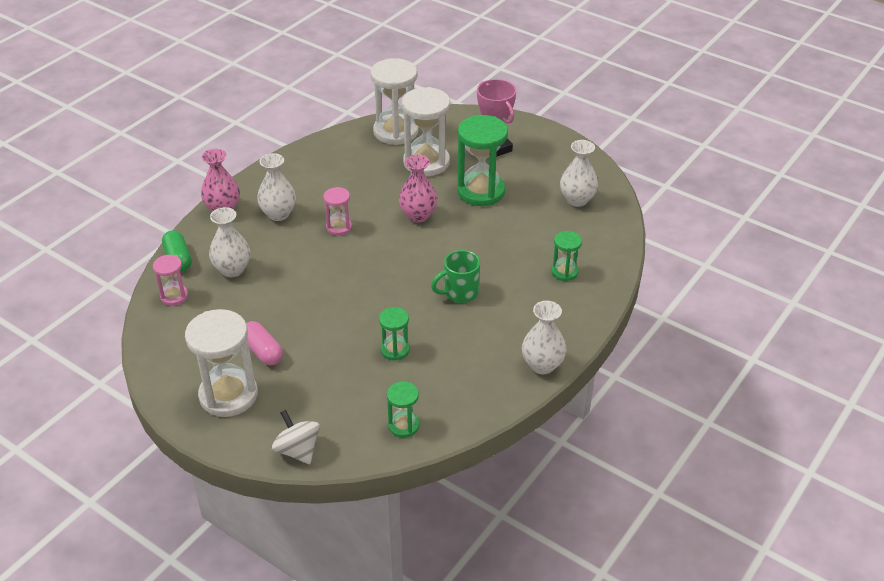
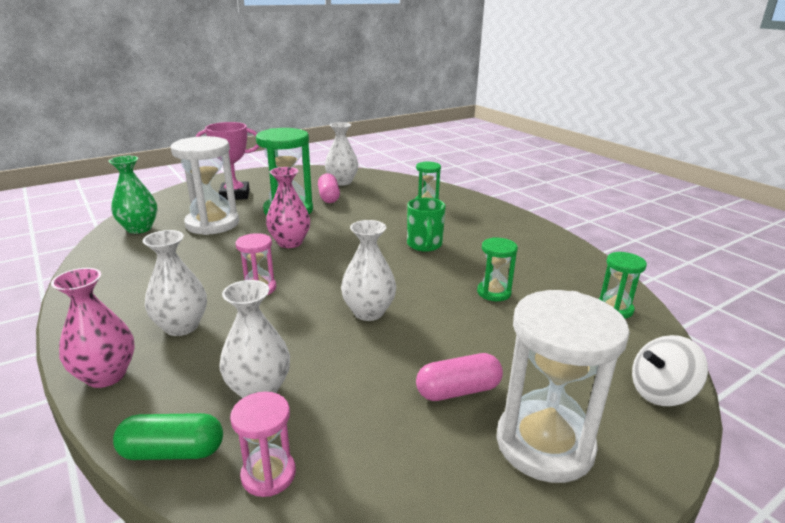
camera: 70 degrees left, 15 degrees down
(395, 132) = (139, 228): white hourglass -> green vase
(530, 204) = (329, 197): none -> pink capsule
(542, 365) = (538, 230): white vase -> white vase (368, 312)

